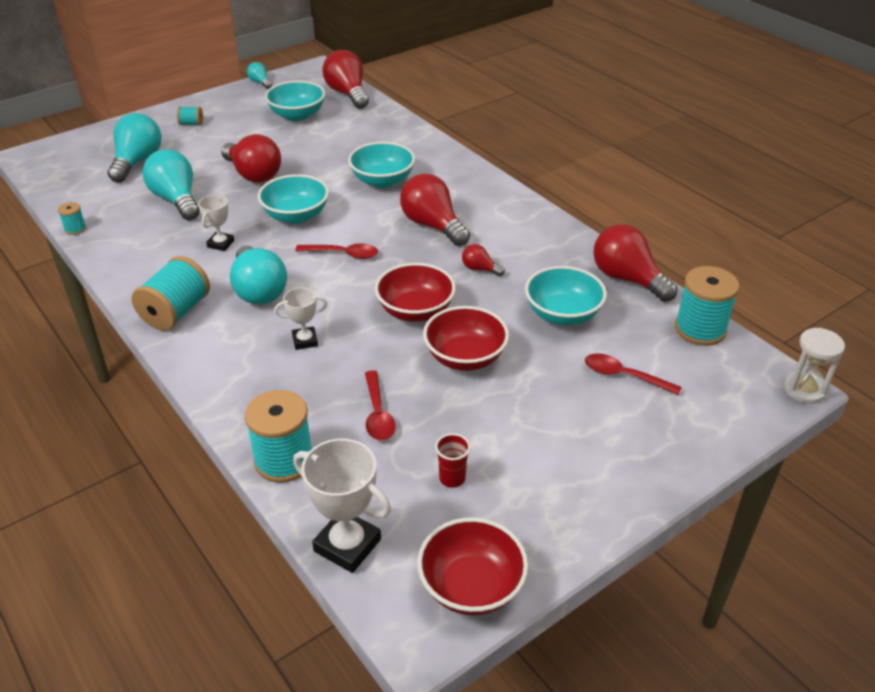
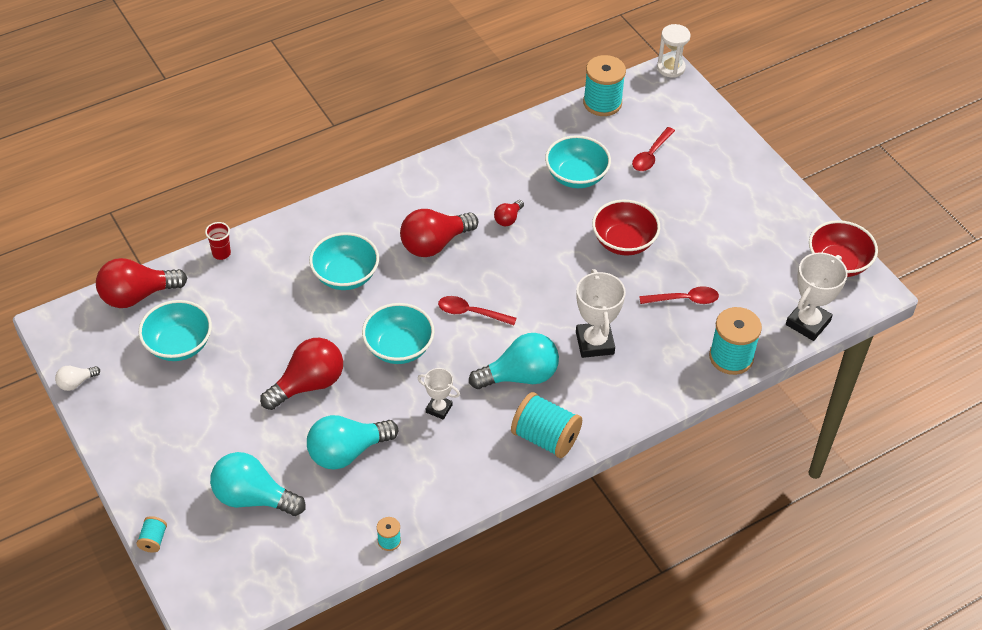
camera: 85 degrees left, 10 degrees up
(191, 124) = (170, 450): turquoise spool -> turquoise spool (153, 540)
(260, 82) = (76, 383): turquoise light bulb -> white light bulb
(305, 341) = (594, 343): white trophy -> white trophy, size x1.72
(342, 254) = (471, 313): red spoon -> red spoon turned 90 degrees counterclockwise
(415, 311) = (562, 267): red bowl -> none
(452, 478) = (749, 263): red cup -> red cup (221, 253)
(627, 279) = (534, 129): red light bulb -> none

